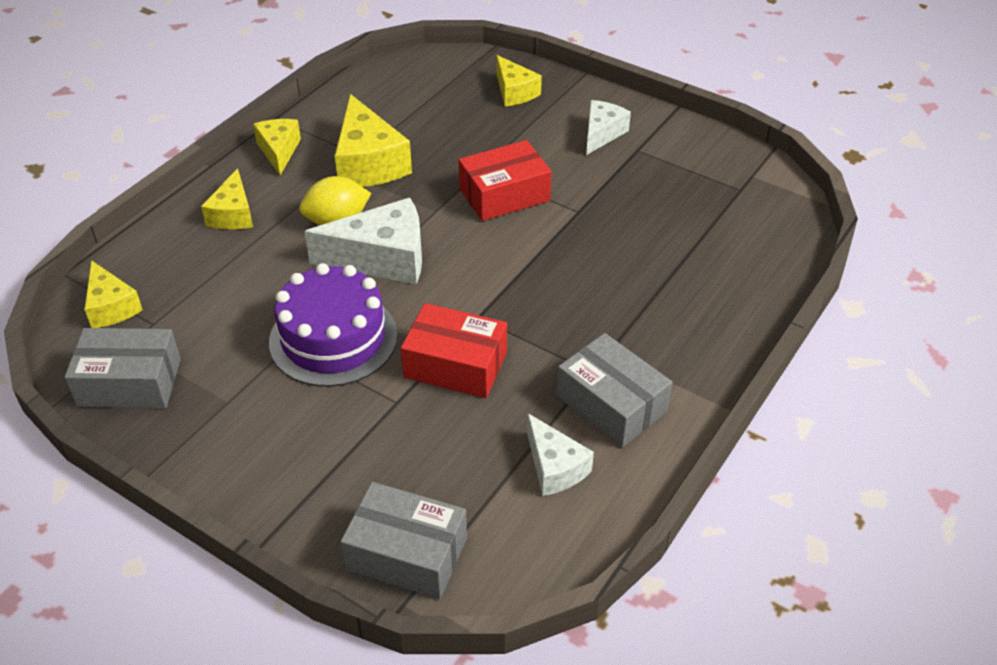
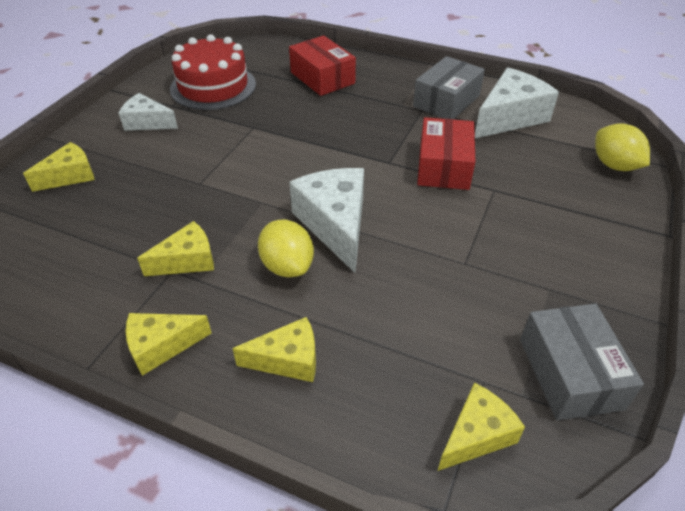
camera: 100 degrees left, 0 degrees up
(333, 338) = (445, 236): purple cake -> none
(368, 163) = (187, 260): yellow cheese -> yellow cheese, size x0.61
(406, 553) = (614, 165): grey box -> yellow lemon
(504, 195) = (235, 165): red box -> red box (322, 78)
(554, 467) = (509, 117): white cheese -> white cheese, size x1.65
(677, 182) = (213, 86): none -> red cake

